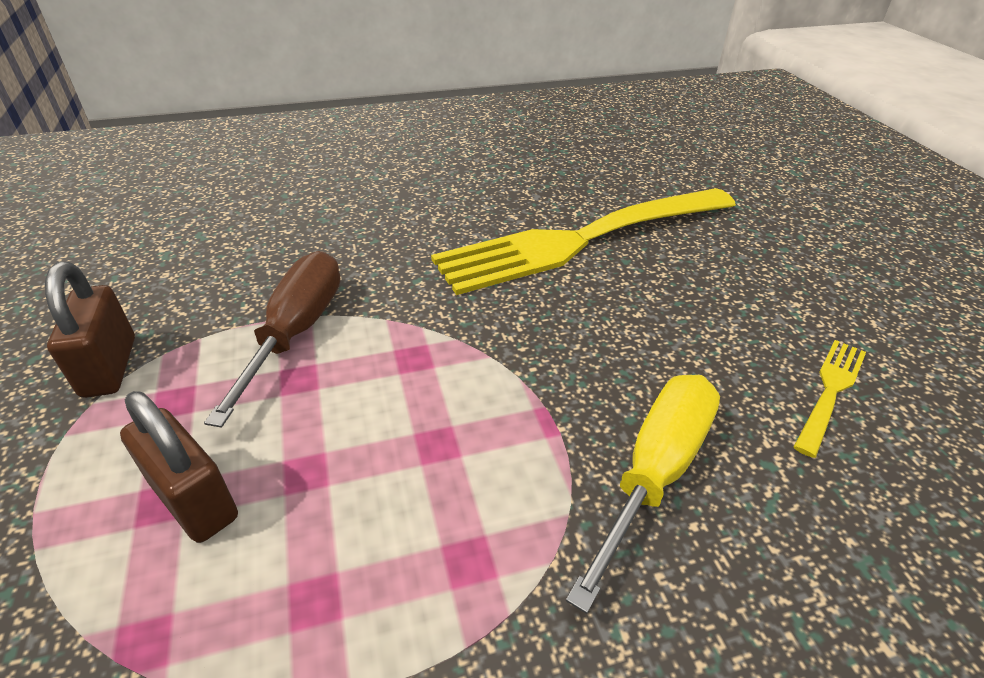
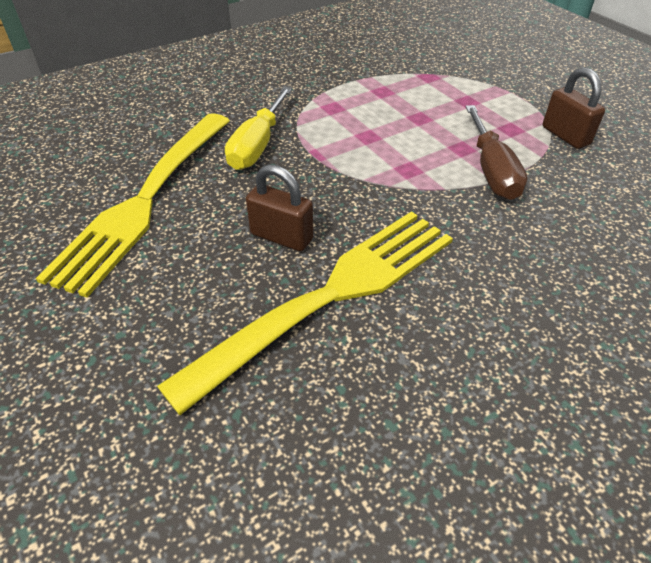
camera: 165 degrees right, 5 degrees up
(194, 500) = (455, 104): brown padlock -> brown padlock (281, 237)
(830, 392) = (146, 199): yellow fork -> yellow fork, size x2.46

